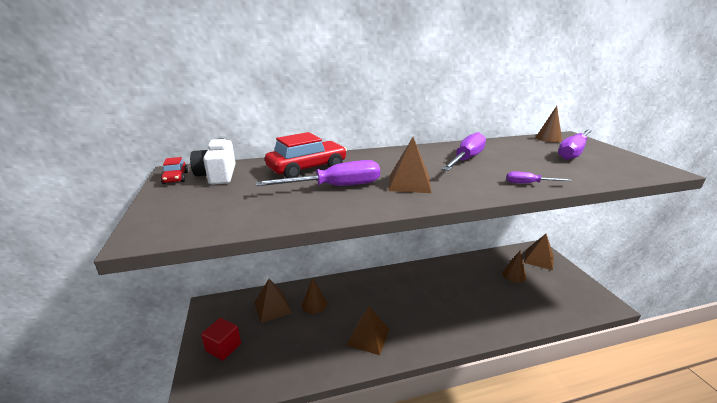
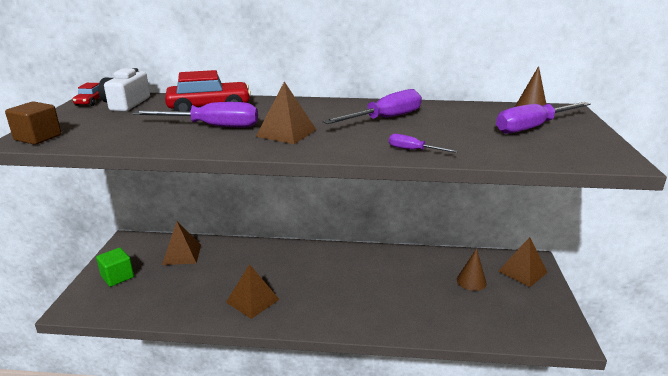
camera: 20 degrees right, 0 degrees up
(161, 229) = (38, 137): none -> brown cube
(223, 347) = (117, 277): red cube -> green cube
(314, 304) = (222, 260): brown cone -> none

